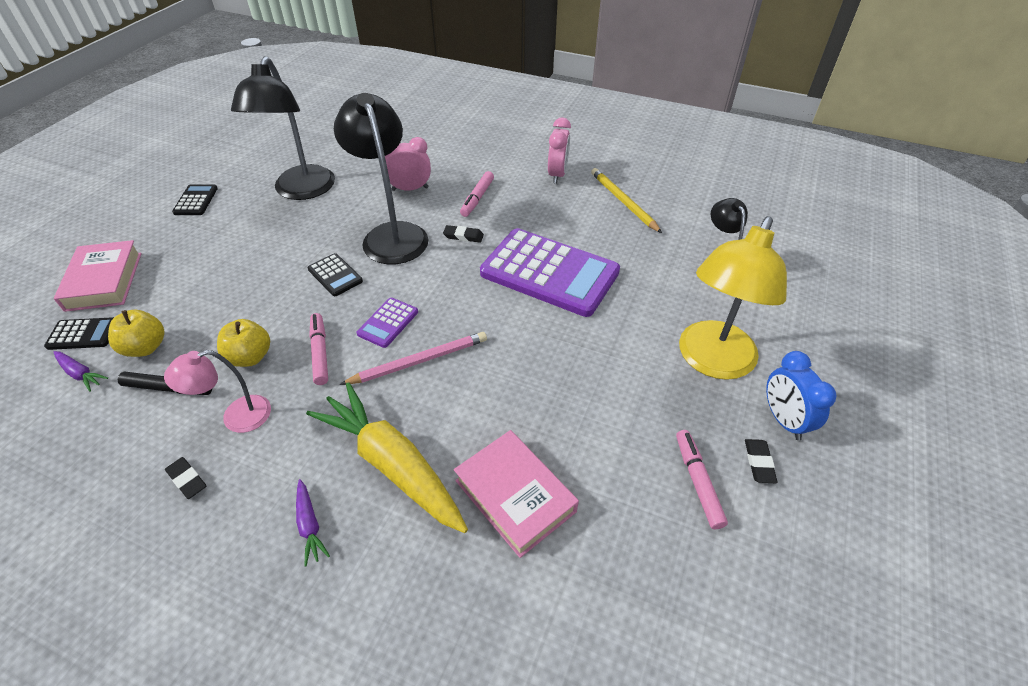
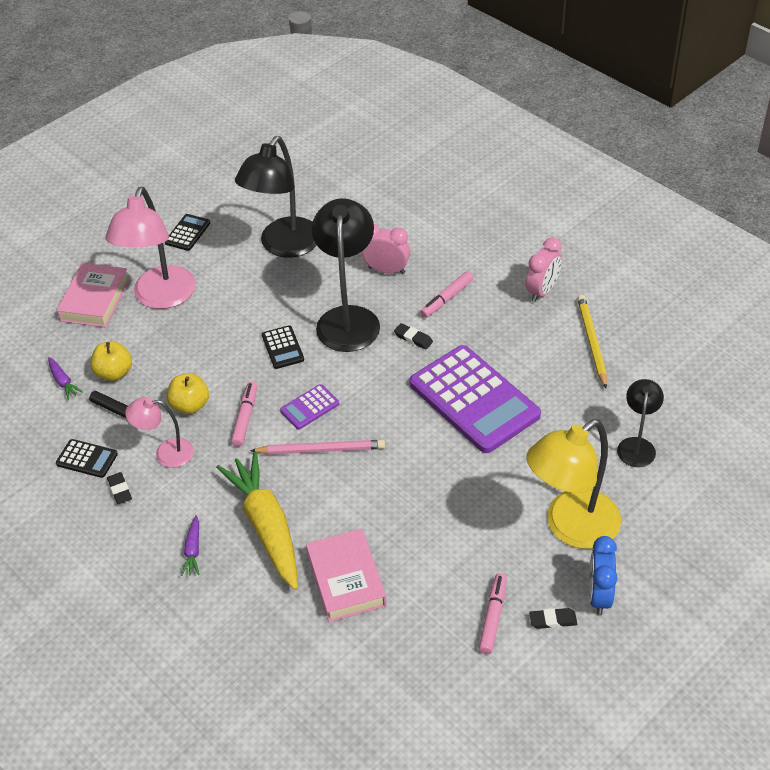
camera: 25 degrees right, 0 degrees up
(83, 334) = (71, 347): black calculator -> black calculator (87, 459)
(183, 262) = (161, 298): none -> pink lamp
(759, 463) = (553, 620): black eraser -> black eraser turned 60 degrees clockwise

